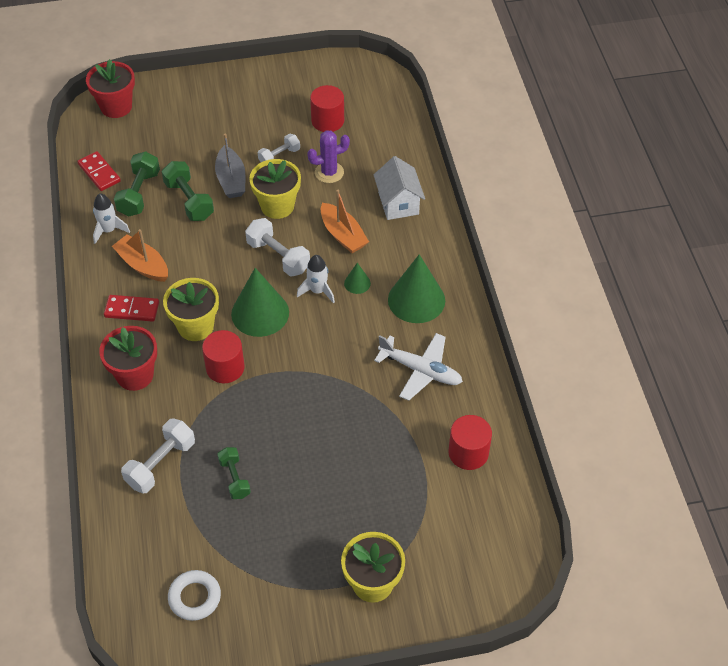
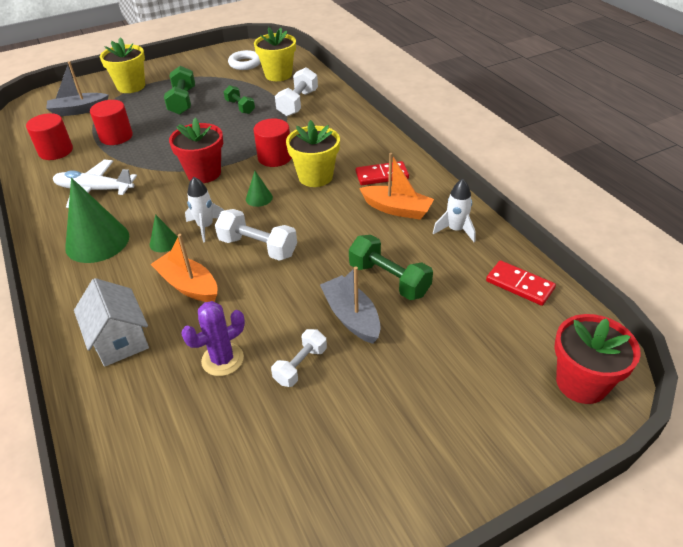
camera: 165 degrees right, 10 degrees down
(135, 375) = (348, 139): red flower pot -> red flower pot (204, 173)
(139, 193) = (453, 273): green dumbbell -> green dumbbell (182, 101)
(260, 313) = (259, 198): green cone -> green cone, size x0.46
(277, 206) = (278, 299): yellow flower pot -> yellow flower pot (278, 75)
(327, 121) = (245, 448): red cylinder -> red cylinder (116, 136)
(446, 539) = (79, 110): none -> grey boat

